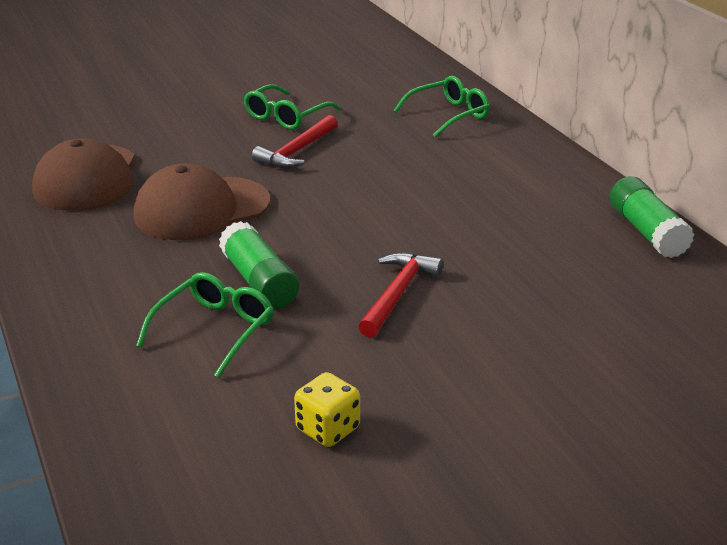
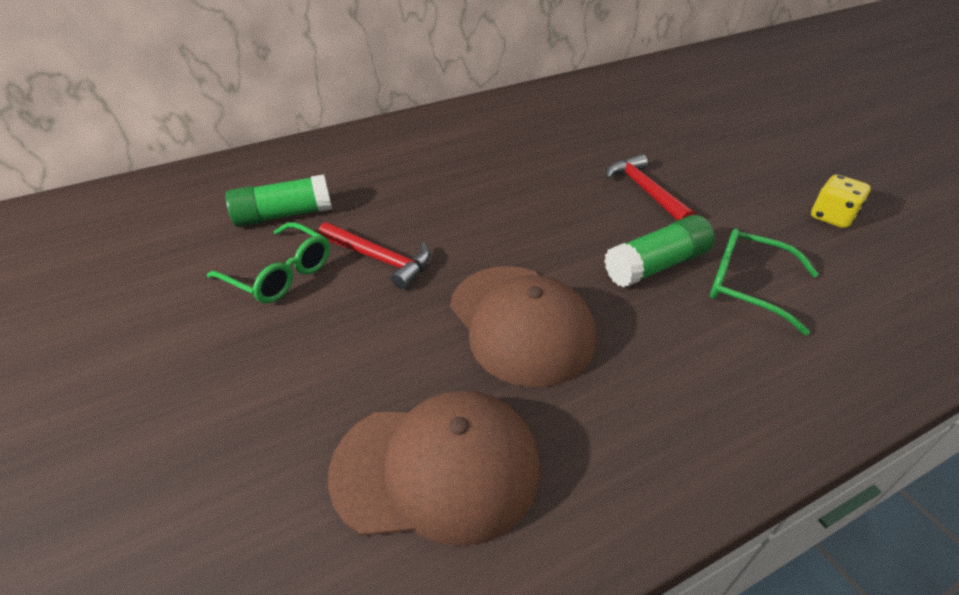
camera: 90 degrees left, 10 degrees up
(398, 294) = (645, 191): red hammer -> red hammer turned 45 degrees clockwise
(448, 115) = (316, 166): green glasses -> none
(646, 231) = (529, 97): green glue stick -> green glue stick (284, 215)

